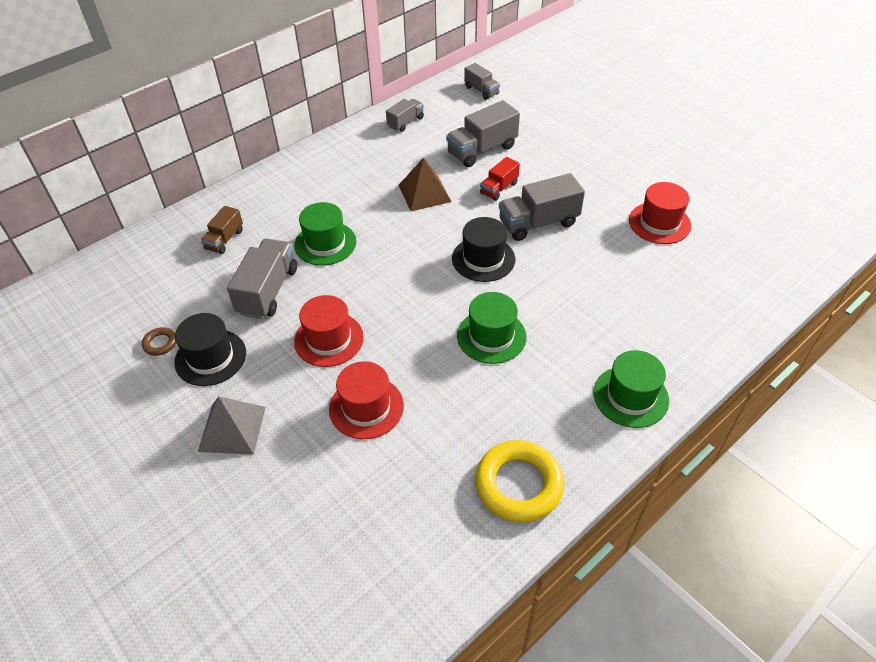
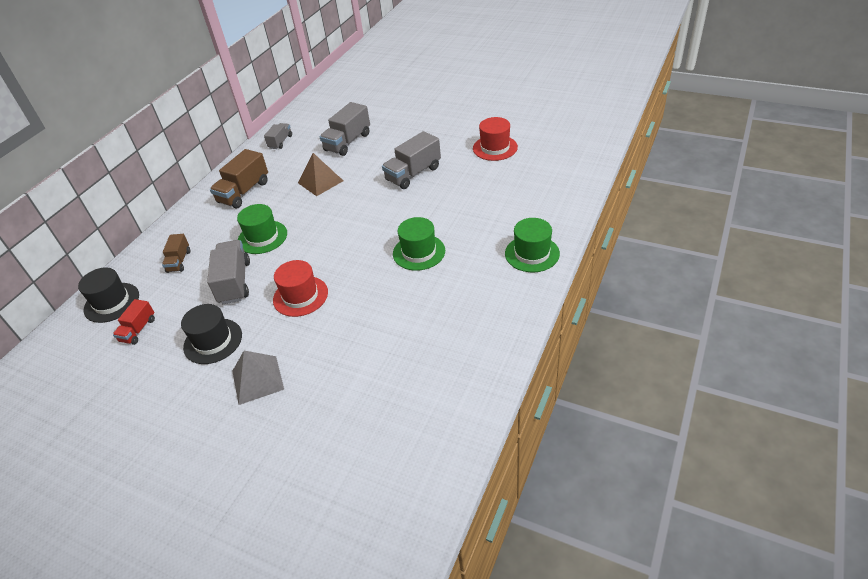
camera: 20 degrees left, 5 degrees down
(160, 343) = (165, 347): brown ring -> none
(334, 175) = (244, 192): none -> brown truck
(366, 407) = (353, 327): red hat -> none
(481, 90) = (326, 106): grey truck -> none
(483, 259) = (386, 208): black hat -> black hat (111, 302)
(499, 188) = (373, 162): red truck -> red truck (138, 330)
(518, 484) = (487, 332): yellow ring -> none

